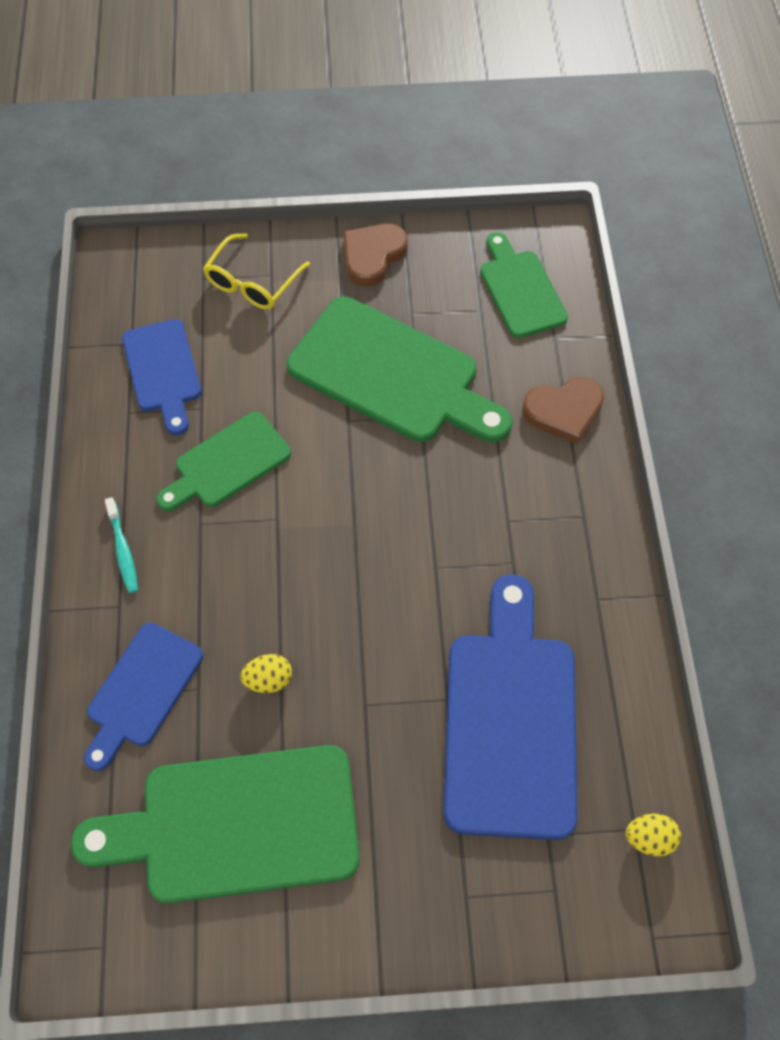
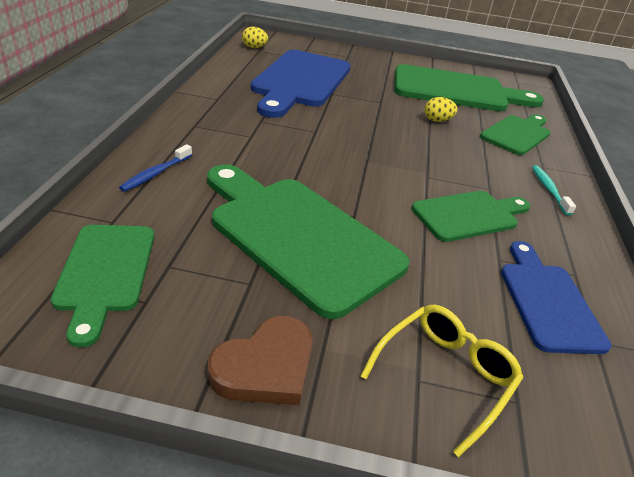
camera: 170 degrees left, 25 degrees down
(142, 690) = (517, 134): blue cutting board -> green cutting board
(564, 411) = (156, 173): brown heart -> blue toothbrush

